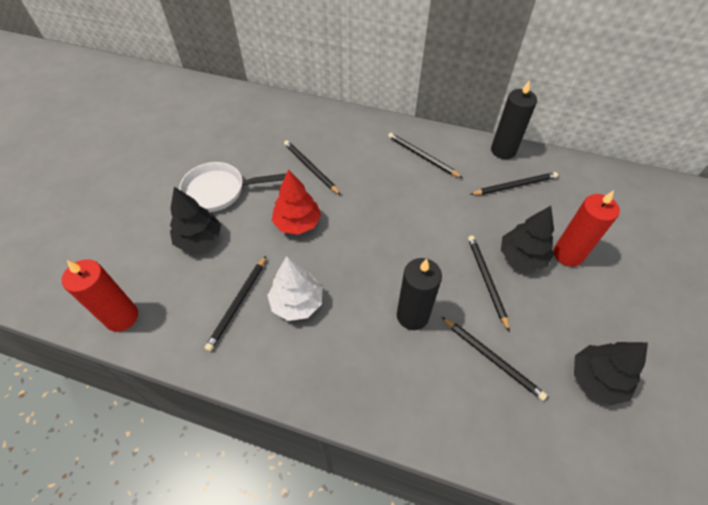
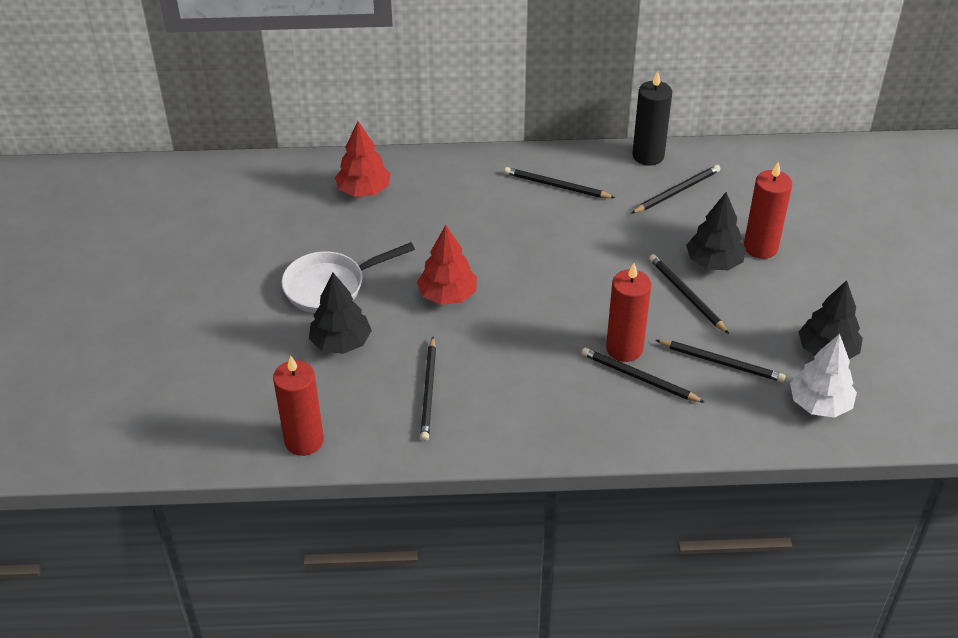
camera: 20 degrees left, 10 degrees down
(284, 125) = (364, 190): none -> red tree
(297, 303) = (494, 372): white tree -> white tree (819, 404)
(310, 168) = (428, 233): black pencil -> black pencil (639, 377)
(412, 316) = (624, 349): black candle -> red candle

